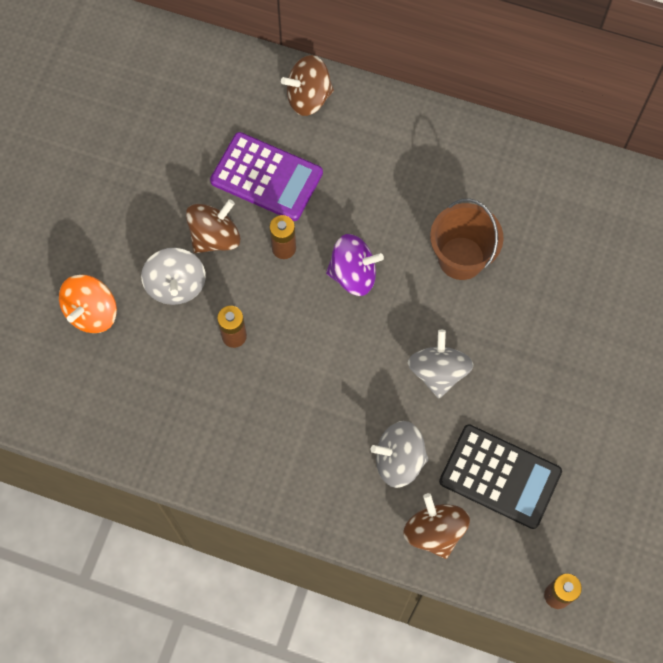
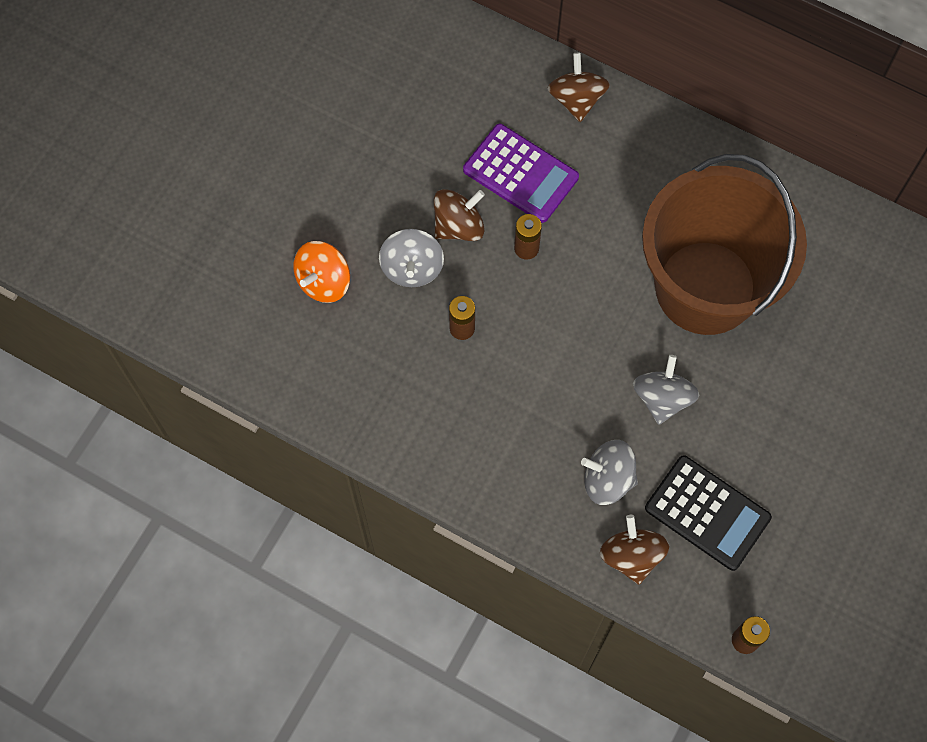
camera: 10 degrees right, 0 degrees up
(308, 98) = (576, 99): brown spinning top -> brown spinning top turned 90 degrees clockwise
(353, 274) = (592, 286): purple spinning top -> none
(461, 258) = (705, 287): brown bucket -> brown bucket, size x2.10

